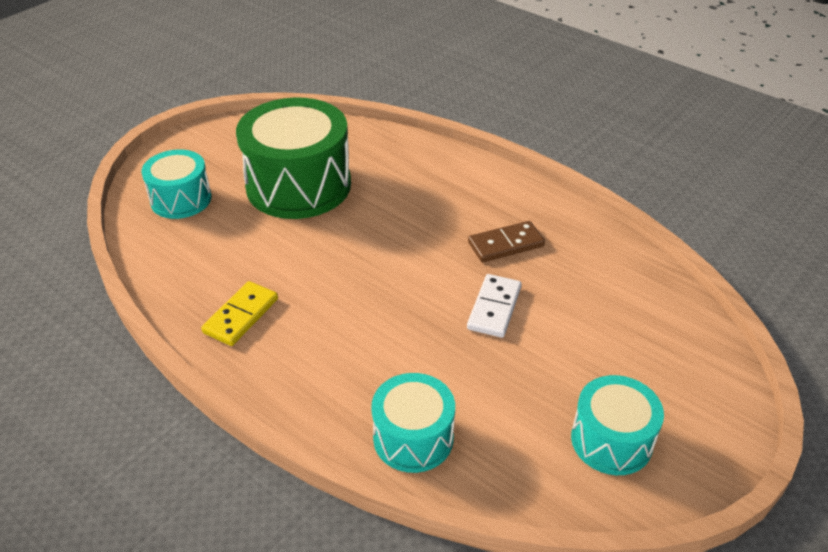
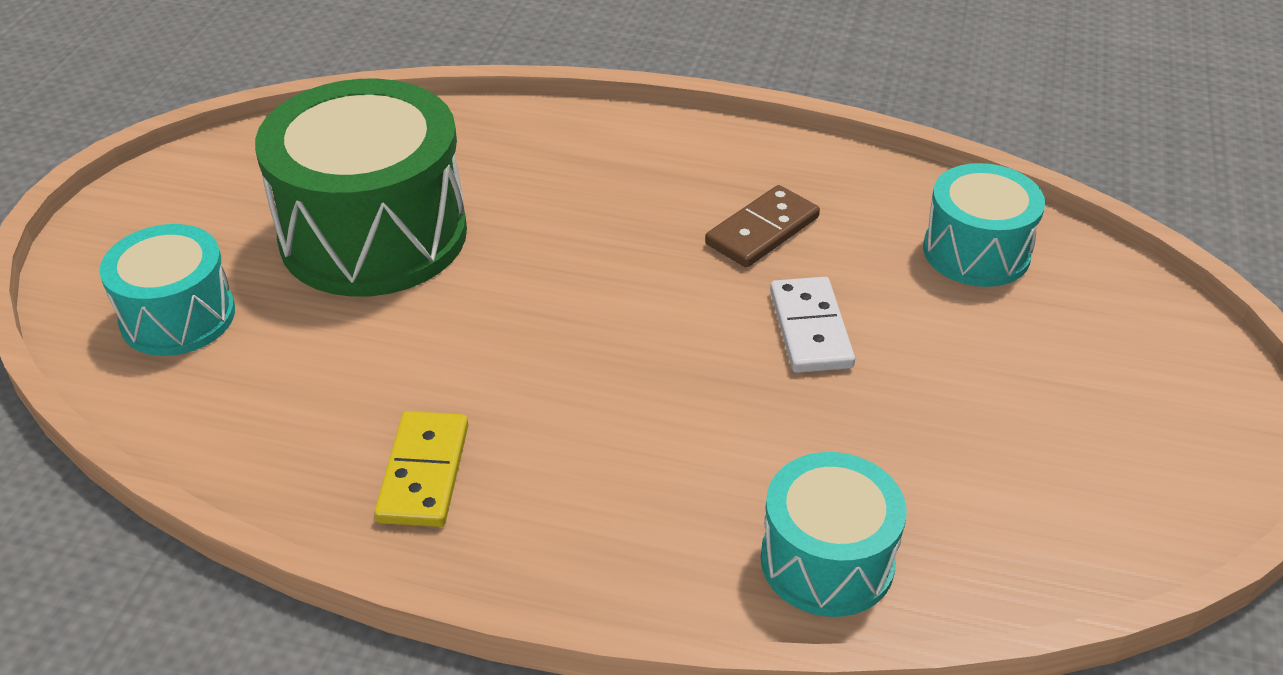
camera: 25 degrees left, 0 degrees up
(611, 440) = (1094, 459): turquoise drum -> turquoise drum (976, 251)

